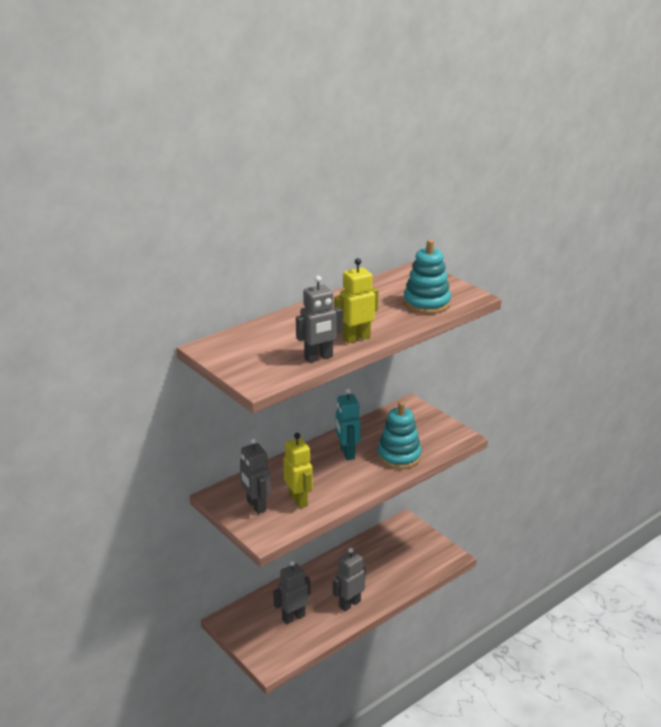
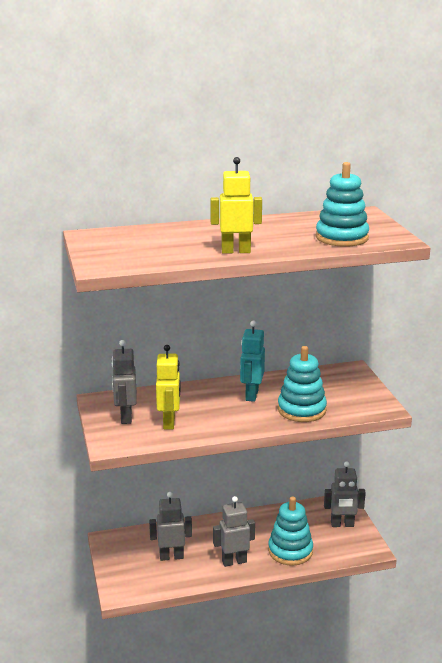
camera: 25 degrees right, 5 degrees down
(318, 358) = (180, 259): grey robot -> grey robot (342, 524)
(389, 579) = (290, 551): none -> turquoise stacking toy

